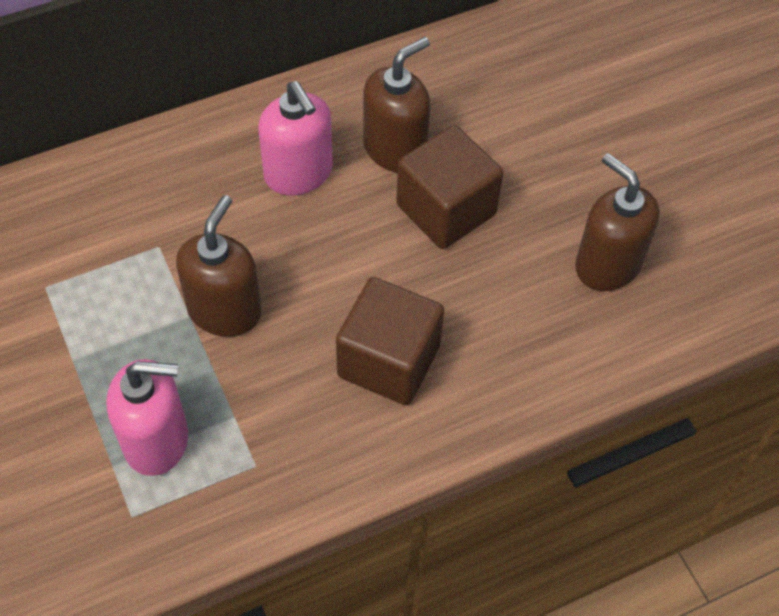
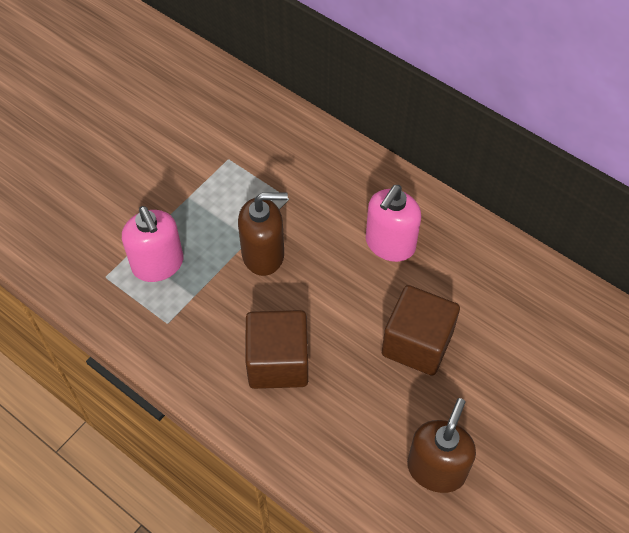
camera: 65 degrees right, 0 degrees up
(395, 149) = (447, 290): brown soap dispenser -> none

